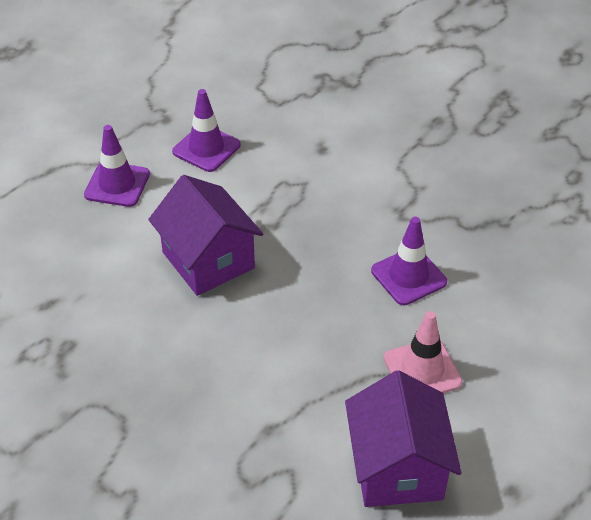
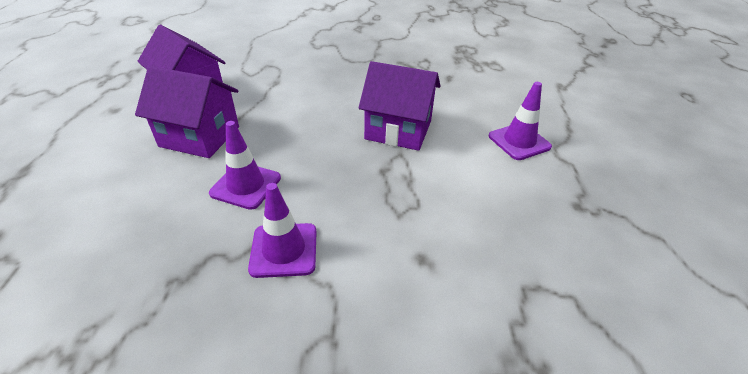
camera: 140 degrees right, 5 degrees down
(206, 148) = (510, 199): purple traffic cone -> purple traffic cone (284, 250)
(422, 370) = (200, 136): pink traffic cone -> purple house

